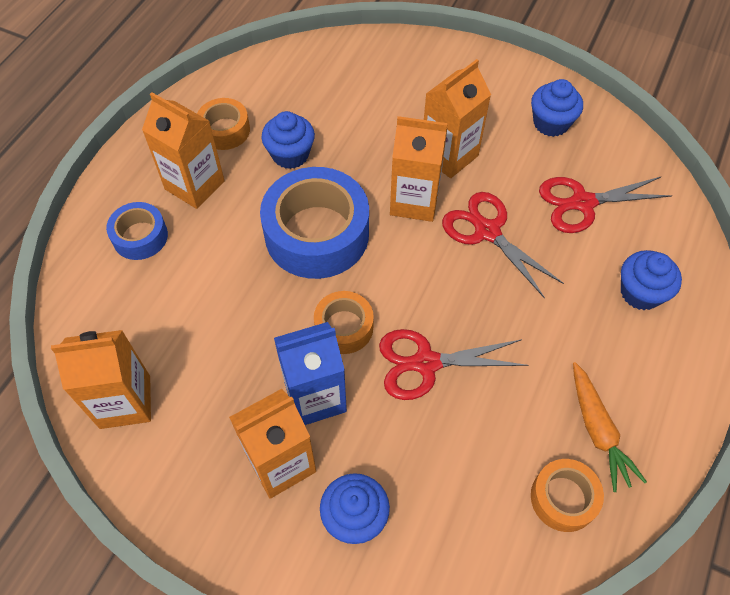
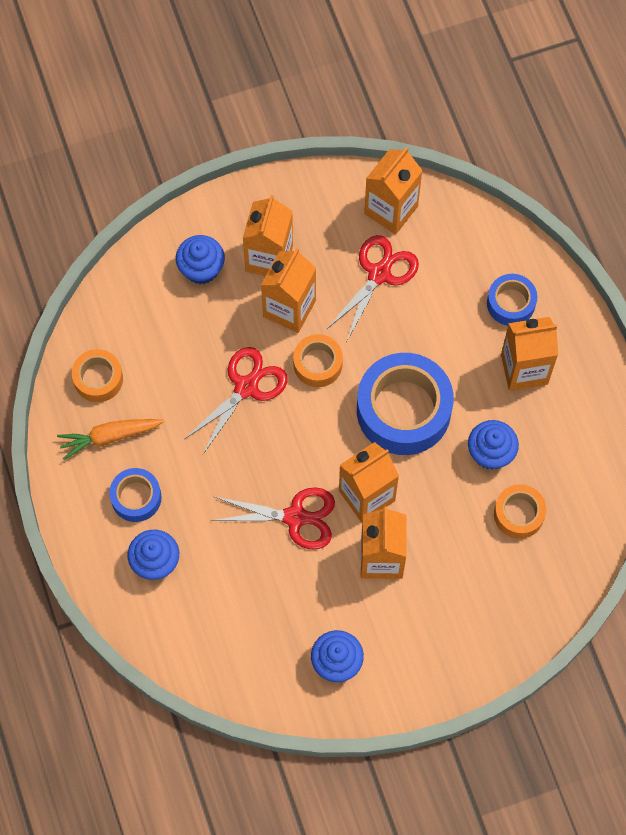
camera: 135 degrees right, 10 degrees up
(225, 130) = (559, 429): orange tape -> orange tape (518, 514)
(315, 397) = (289, 308): blue carton -> orange carton
(582, 203) = (251, 604): red scissors -> red scissors (379, 274)
(597, 430) = (110, 437): orange carrot -> orange carrot turned 45 degrees counterclockwise
(615, 356) = (136, 497): none -> blue tape

